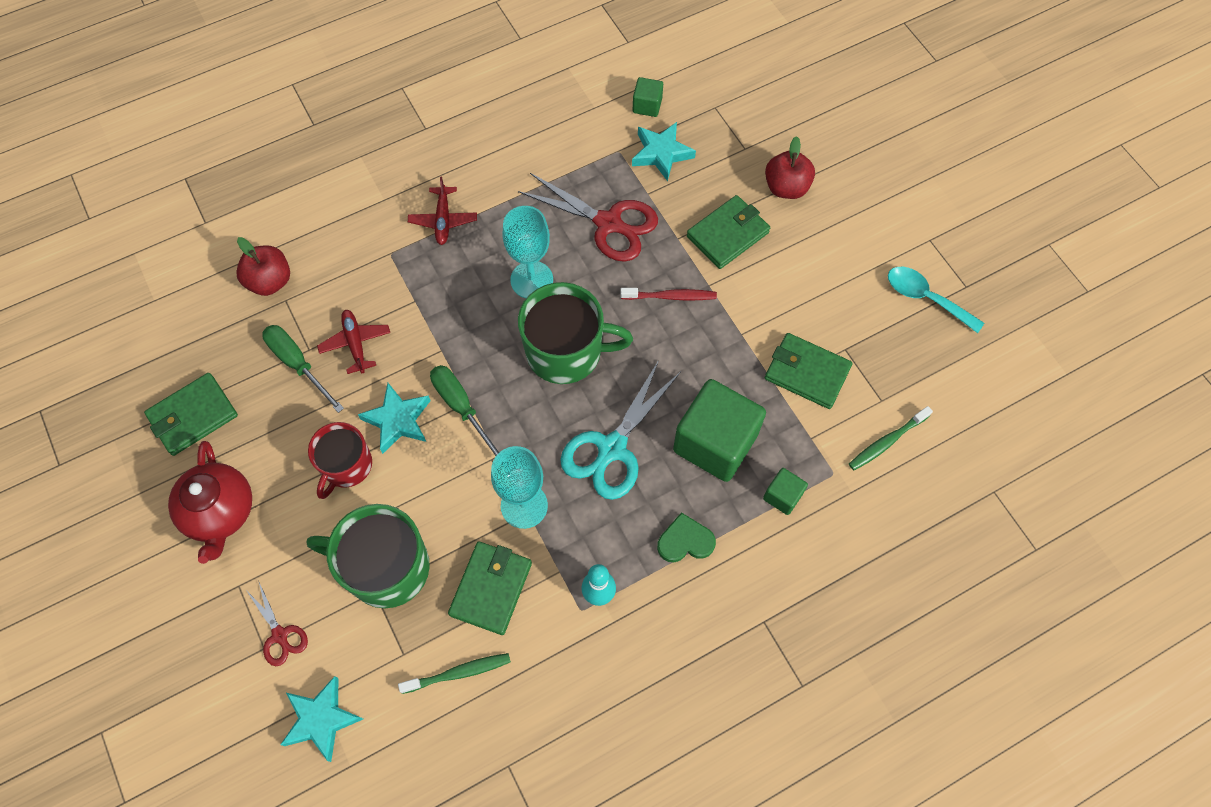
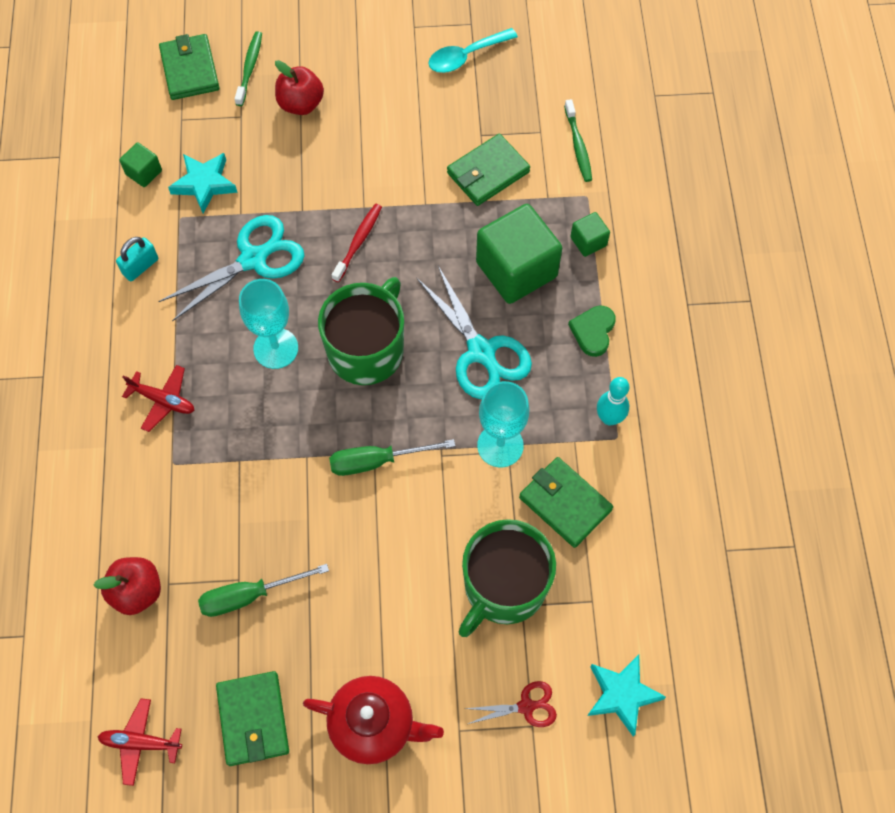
camera: 65 degrees left, 0 degrees up
(346, 466) = (384, 587): red mug -> none
(355, 343) = (256, 532): red plane -> red plane (140, 742)
(398, 420) = (360, 522): turquoise star -> none
(459, 673) = (629, 560): green toothbrush -> green toothbrush (249, 68)
(557, 146) = (140, 266): none -> turquoise padlock
(609, 224) = (254, 259): red scissors -> turquoise scissors
(728, 234) = (322, 170): green wallet -> green wallet (190, 70)

